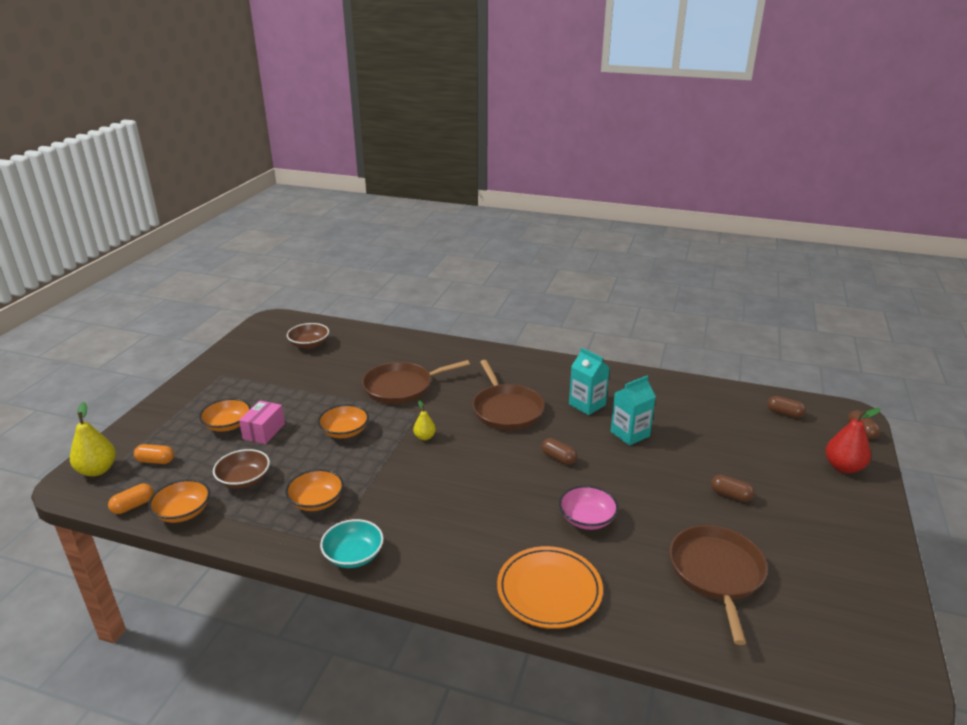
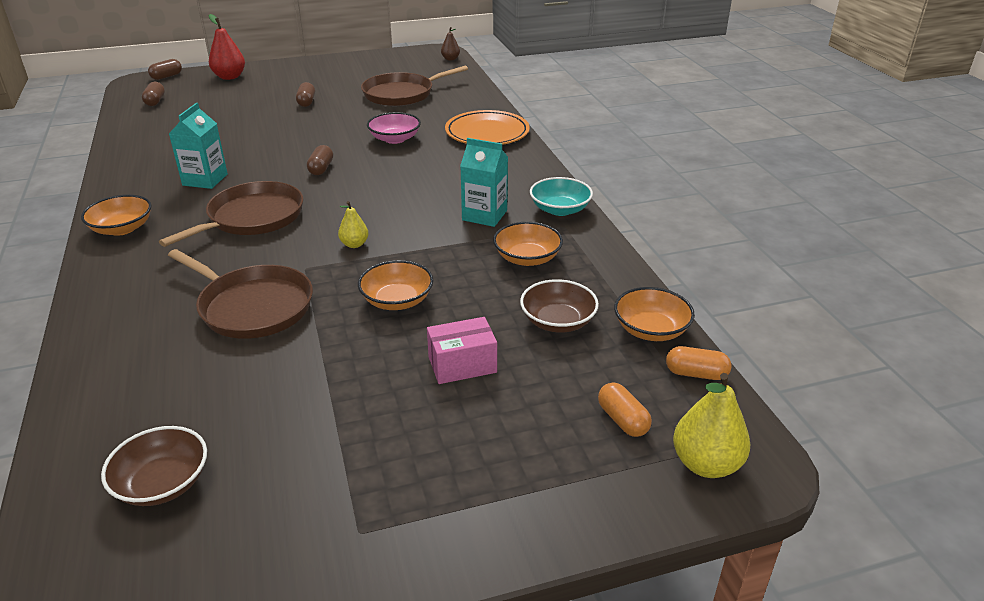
camera: 125 degrees left, 5 degrees up
(228, 425) = (484, 409): orange bowl -> orange bowl (122, 228)
(630, 434) = (247, 149): turquoise carton -> turquoise carton (484, 215)
(850, 687) = (450, 59): none -> brown pear

